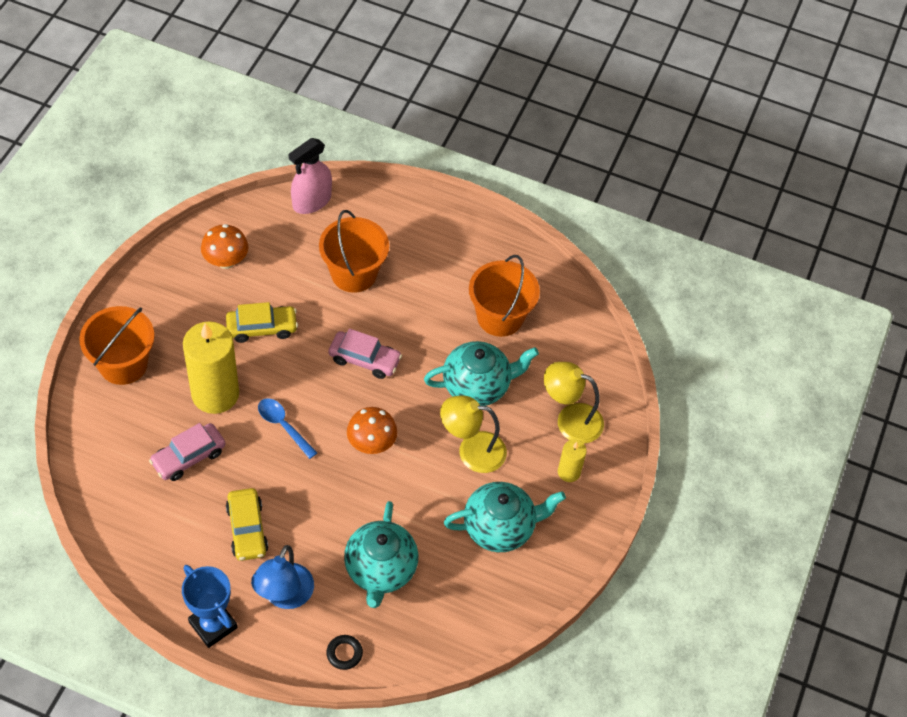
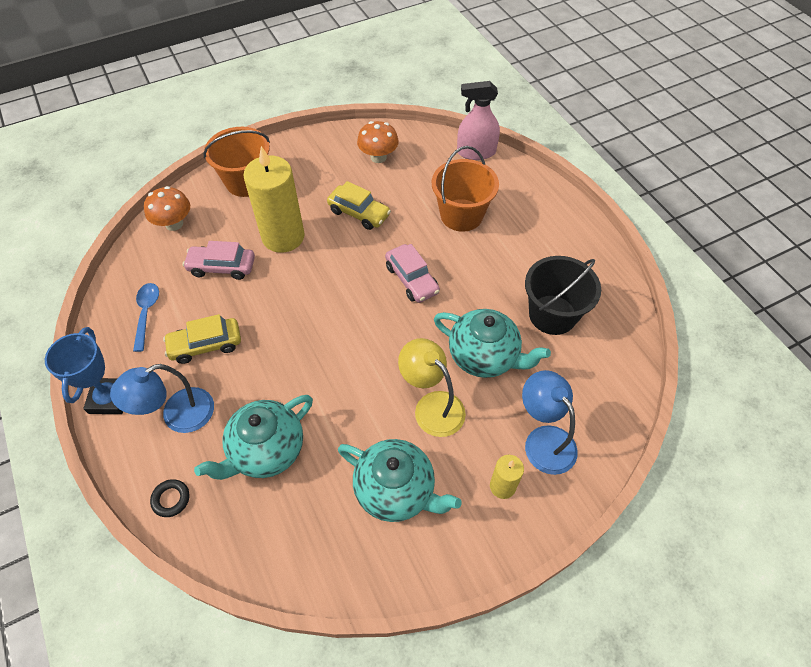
camera: 45 degrees right, 0 degrees up
(247, 529) = (206, 345): yellow car -> yellow car turned 45 degrees clockwise
(283, 426) = (306, 288): blue spoon -> blue spoon (146, 313)
(371, 443) = (357, 345): orange mushroom -> orange mushroom (174, 224)
(500, 317) = (552, 314): orange bucket -> black bucket
(570, 420) = (543, 440): yellow lamp -> blue lamp

